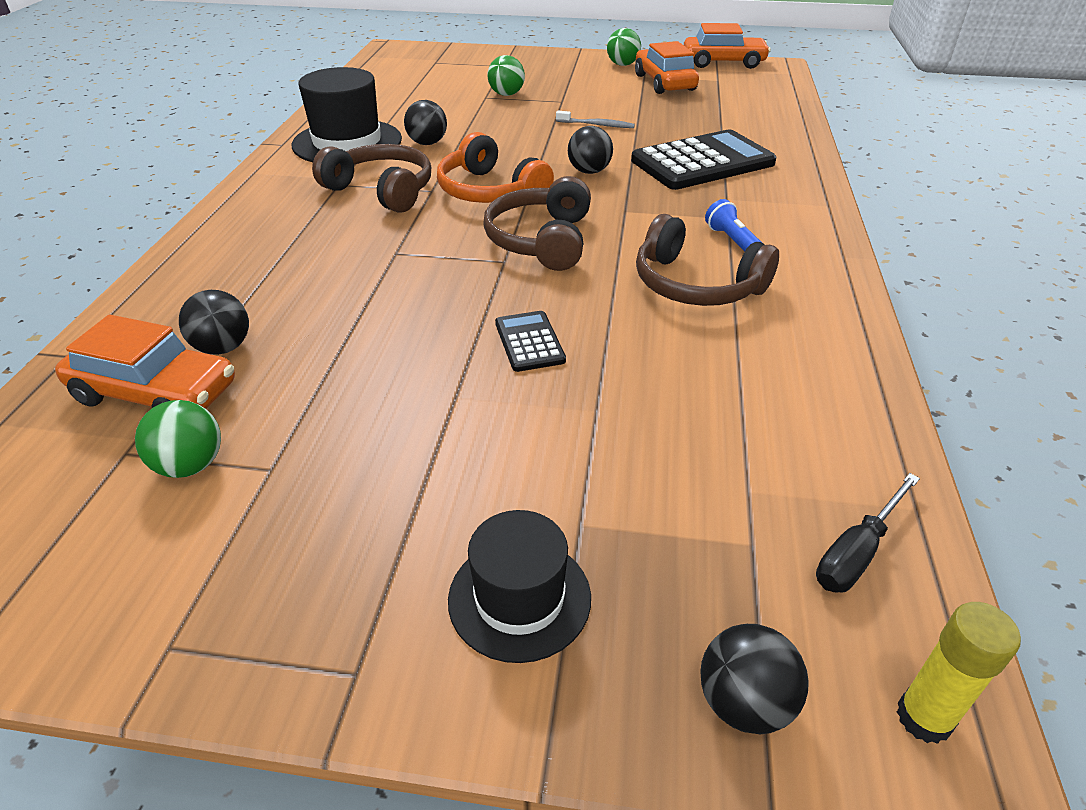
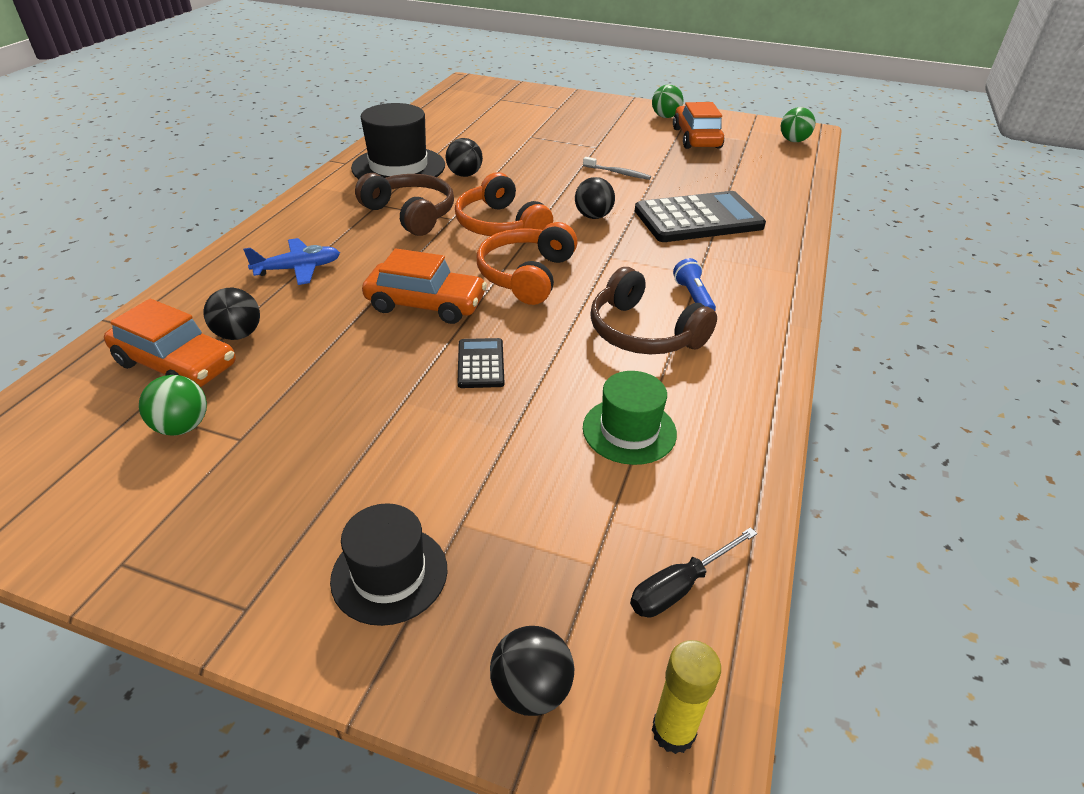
camera: 10 degrees right, 0 degrees up
(269, 265) = (298, 269): none -> blue plane
(506, 94) = (550, 136): green ball -> green ball (793, 141)
(541, 240) = (526, 275): brown headphones -> orange headphones
(723, 62) = (760, 123): orange car -> orange car (426, 304)
(726, 390) = (629, 430): none -> green hat

